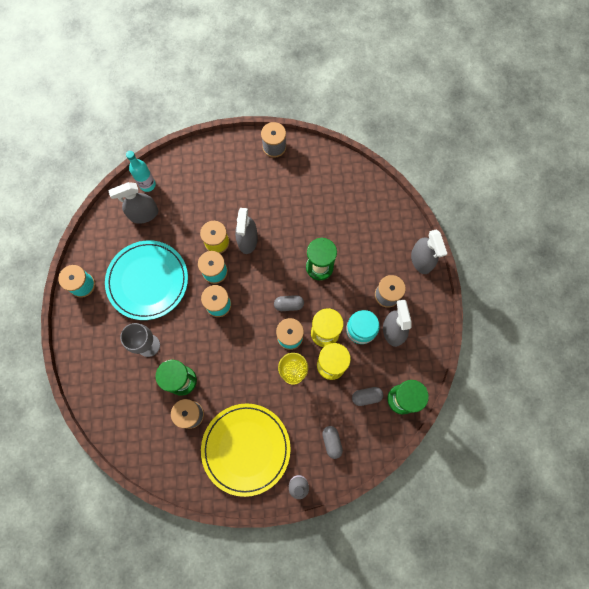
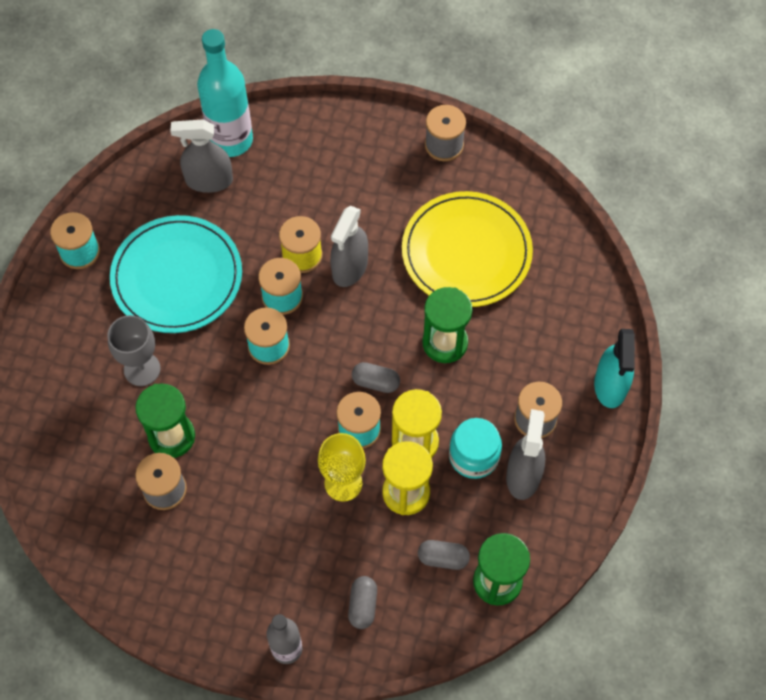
camera: 20 degrees right, 10 degrees down
(147, 184) = (231, 140): turquoise bottle -> turquoise bottle, size x1.69
(246, 448) = (228, 568): yellow plate -> yellow plate (466, 252)
(421, 260) = (610, 386): grey spray bottle -> turquoise spray bottle

